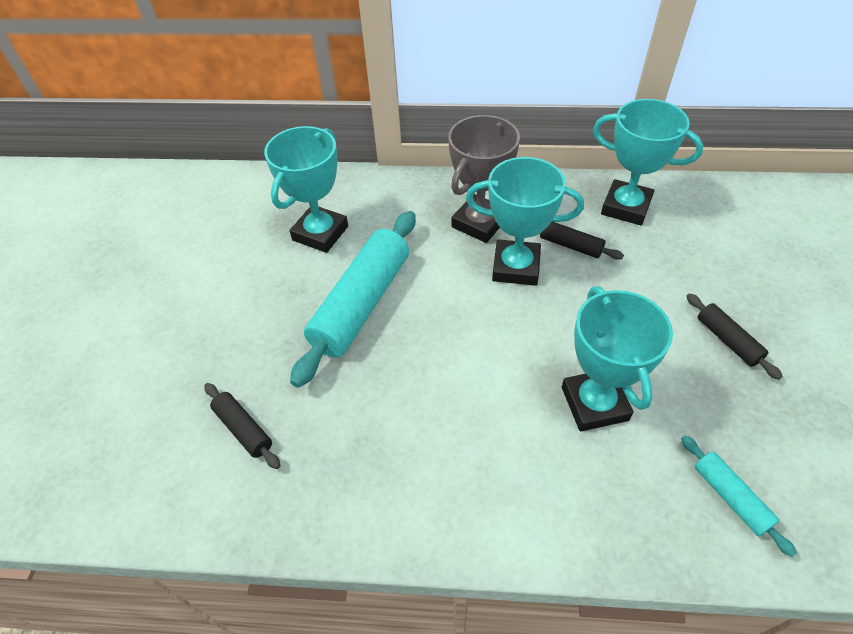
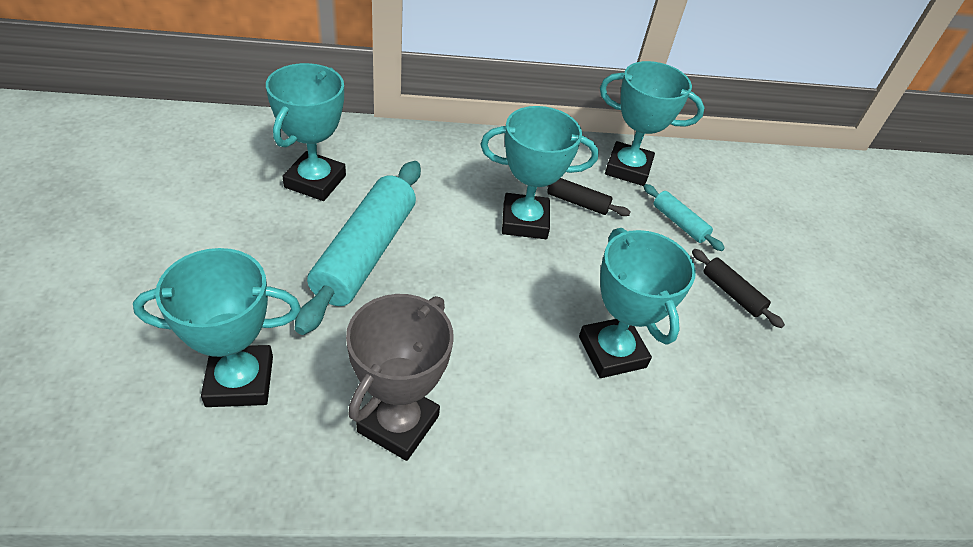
camera: 15 degrees left, 5 degrees down
(243, 429) = (240, 381): black rolling pin -> turquoise trophy
(479, 223) = (484, 178): grey trophy -> grey trophy (398, 424)
(730, 497) = (746, 437): turquoise rolling pin -> turquoise rolling pin (679, 223)

